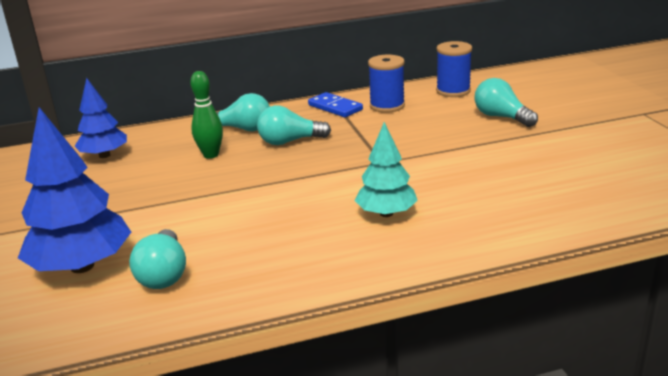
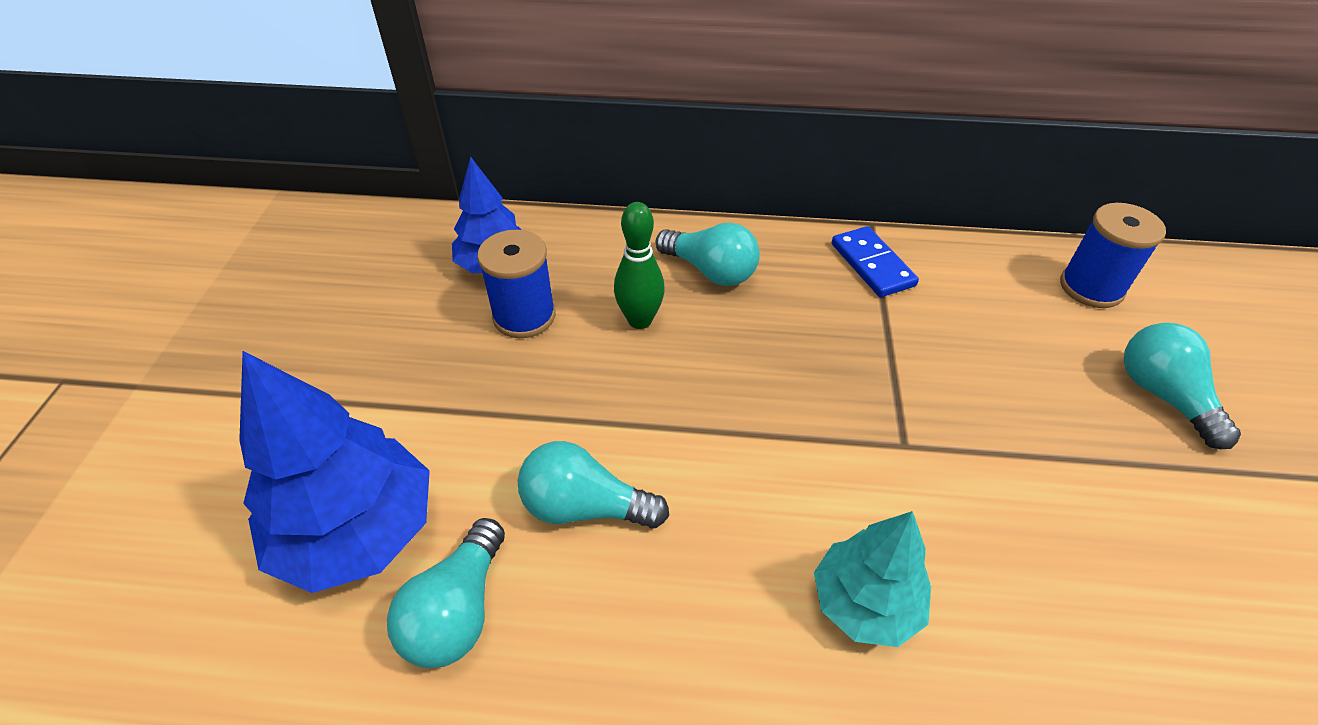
camera: 20 degrees right, 20 degrees up
(289, 141) = (770, 330): turquoise light bulb -> turquoise light bulb (584, 507)
(387, 106) = (960, 290): blue spool -> blue spool (524, 316)

